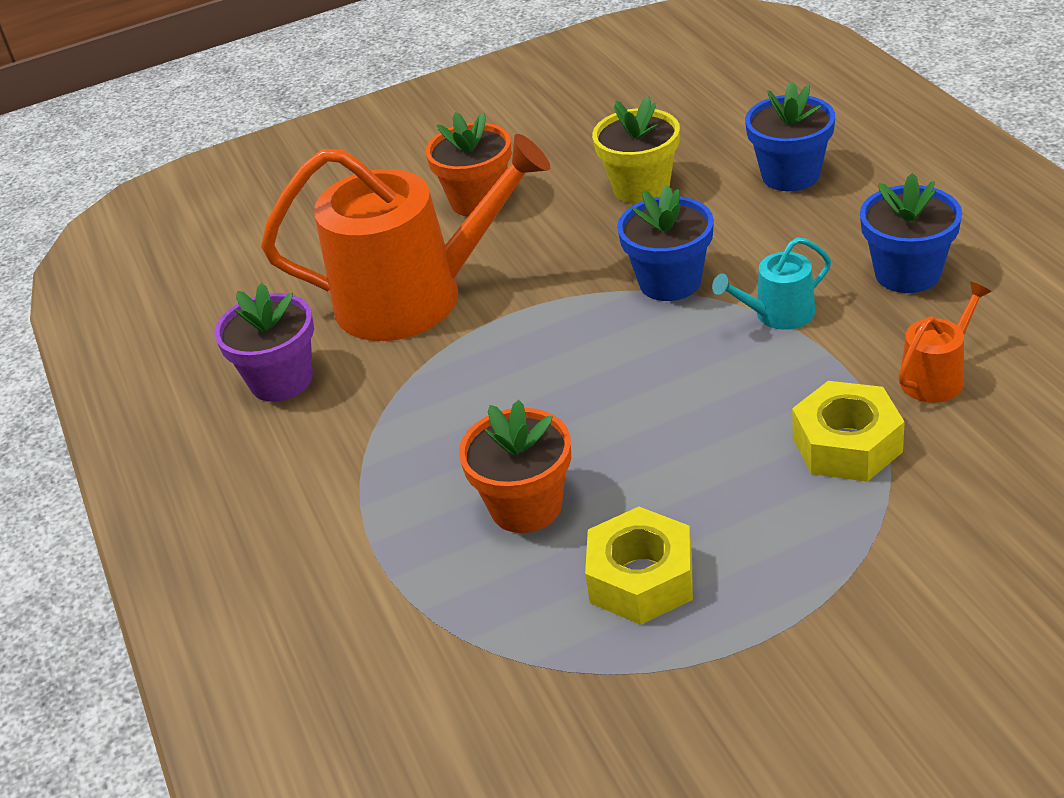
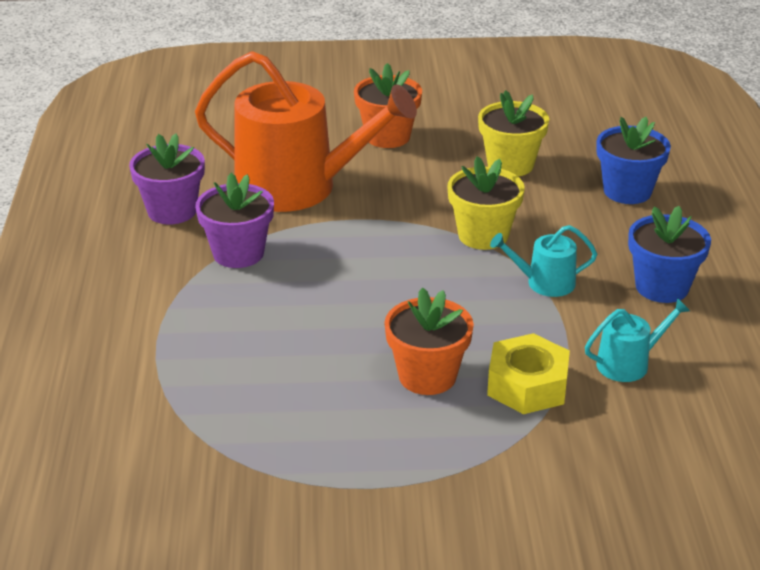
camera: 15 degrees right, 5 degrees down
(399, 405) = (238, 253): none -> purple flower pot
(526, 506) = (276, 346): orange flower pot -> orange flower pot (427, 376)
(641, 578) = (320, 419): yellow nut -> none
(670, 282) = (483, 235): blue flower pot -> yellow flower pot
(937, 376) = (629, 363): orange watering can -> turquoise watering can

